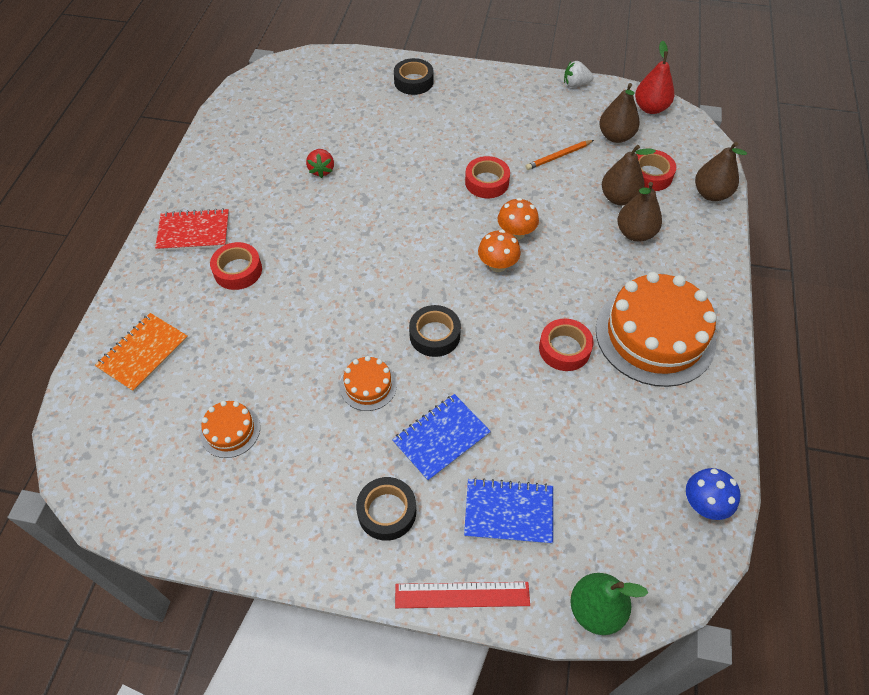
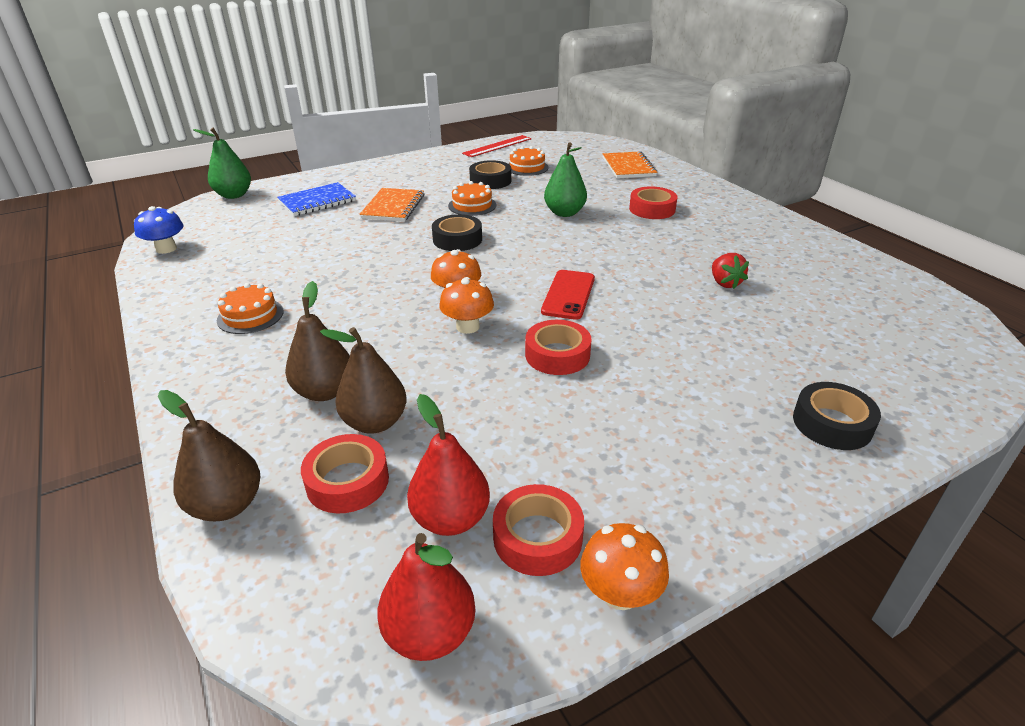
camera: 140 degrees right, 20 degrees down
(194, 232) = (723, 211): red notebook -> none
(308, 314) = (564, 213): none -> green pear
(321, 170) = (725, 283): red strawberry -> red strawberry turned 150 degrees counterclockwise
(387, 512) = (395, 179): black tape -> black tape (490, 181)
(426, 220) = (568, 295): none -> red phone
(441, 438) = (393, 207): blue notebook -> orange notebook
(462, 595) = (322, 175): red ruler -> red ruler (497, 146)
(558, 156) = (507, 433): orange pencil -> none
(564, 349) = (338, 274): red tape -> red tape (537, 537)
(575, 84) = (620, 593): white strawberry -> orange mushroom
(615, 136) = (451, 519): brown pear -> red pear
(655, 335) = (250, 316): orange cake -> orange cake, size x0.46

